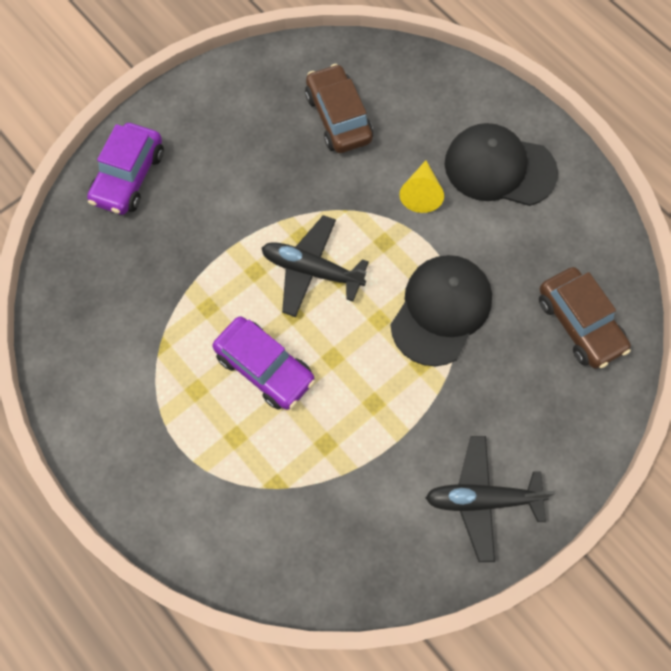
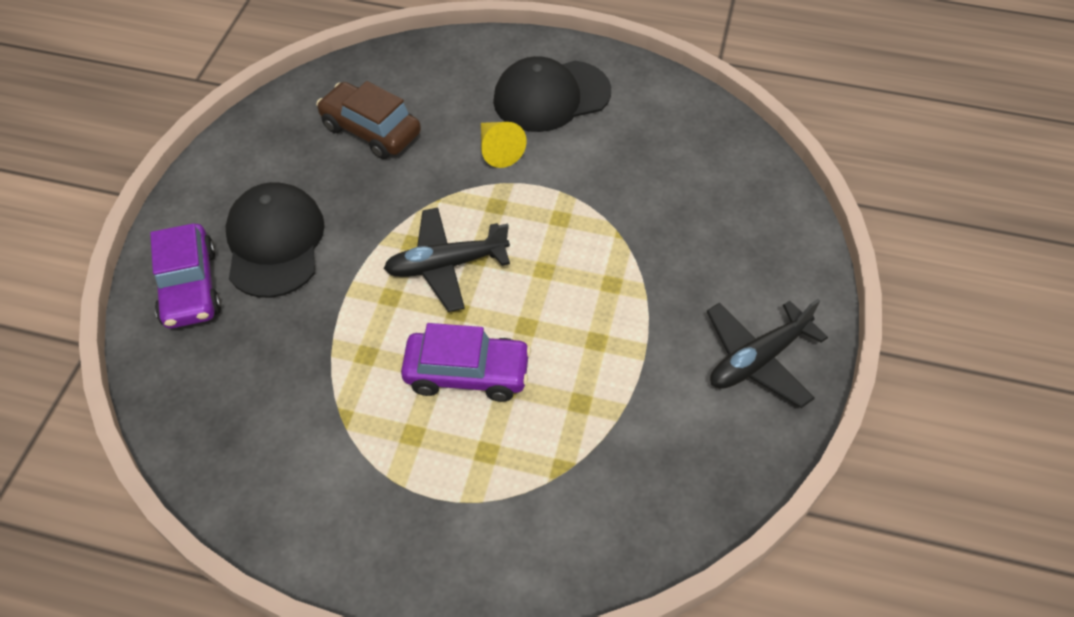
camera: 35 degrees left, 15 degrees down
(441, 310) = (593, 231): black cap -> black cap (275, 242)
(579, 323) = (718, 176): brown car -> none

